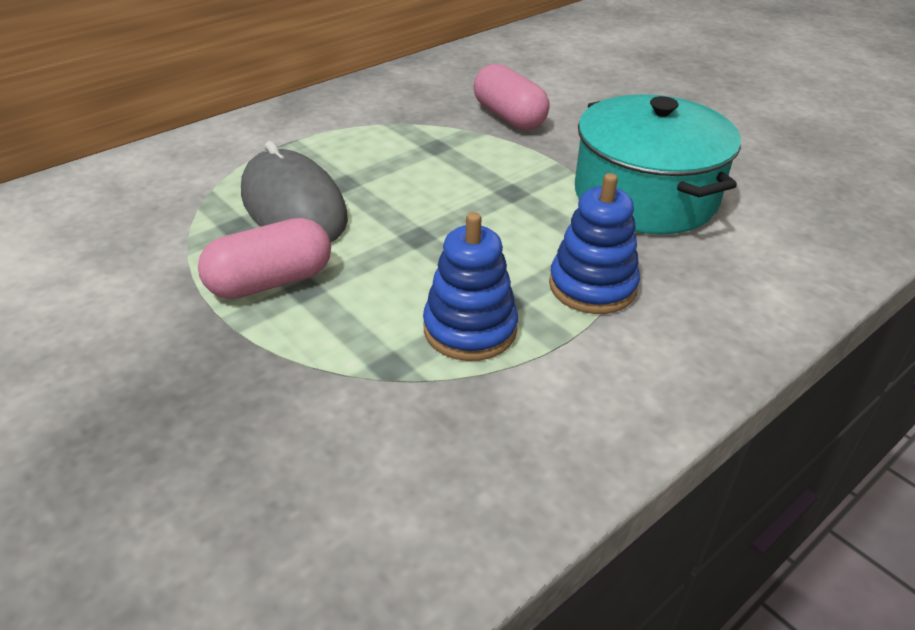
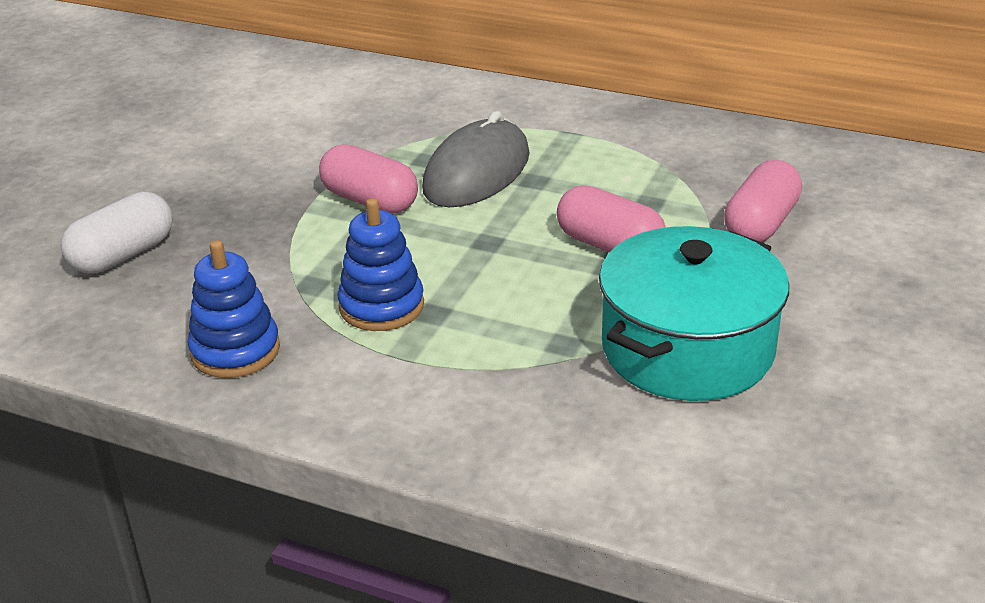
camera: 65 degrees right, 5 degrees down
(163, 523) = (123, 255): none -> white capsule
(481, 182) = (609, 246): none -> pink capsule
(592, 286) = (493, 353): blue stacking toy -> blue stacking toy (235, 351)

